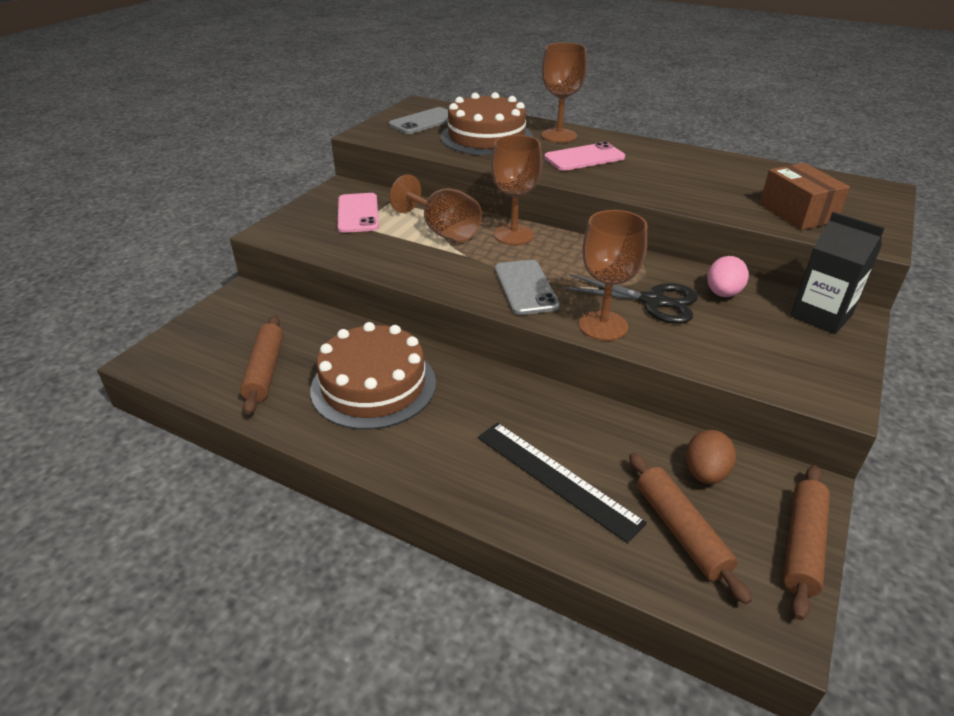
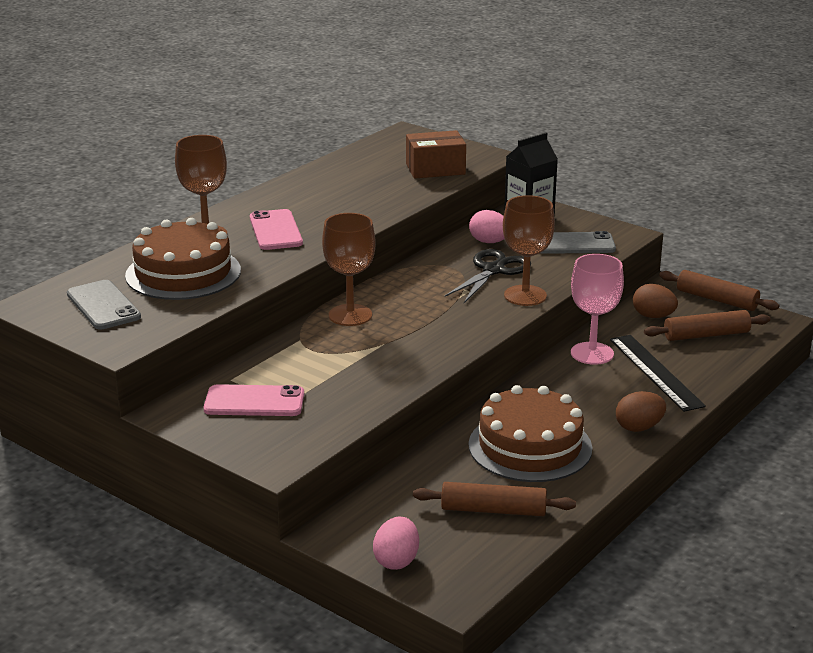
camera: 80 degrees left, 10 degrees down
(200, 327) = (396, 560): none -> pink egg
(421, 465) = (639, 427): none -> brown egg
(443, 231) = (324, 352): brown goblet -> none
(525, 287) = (455, 320): grey phone -> grey phone (574, 244)
(556, 478) = (656, 372): black ruler -> black ruler turned 75 degrees counterclockwise
(580, 420) = (592, 353): none -> pink goblet

